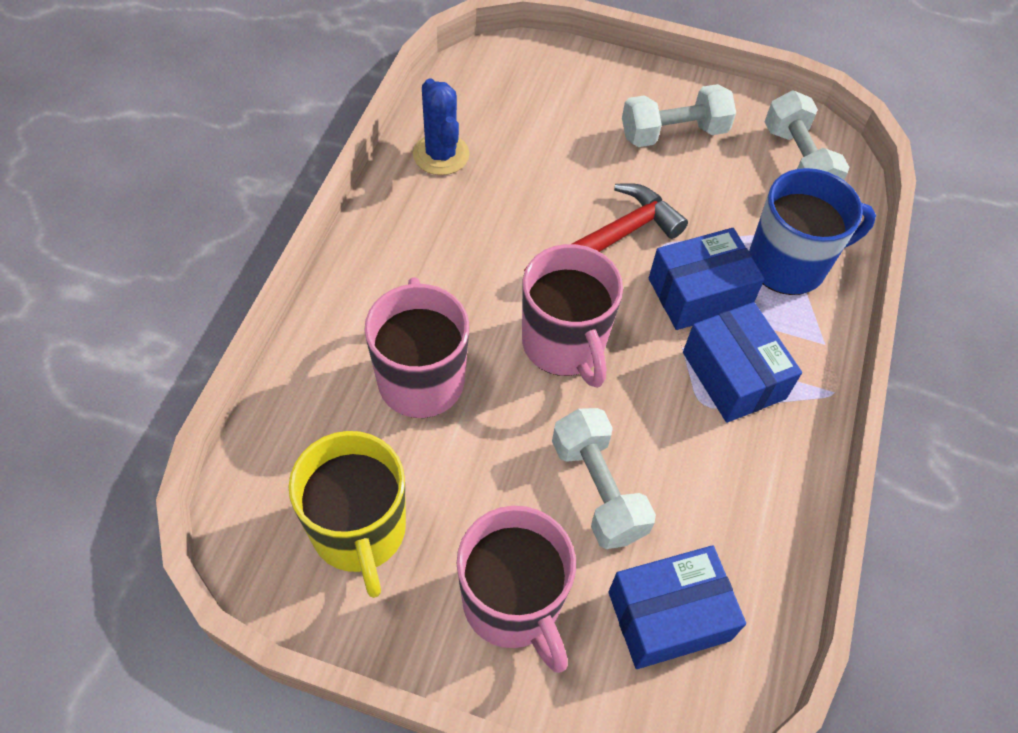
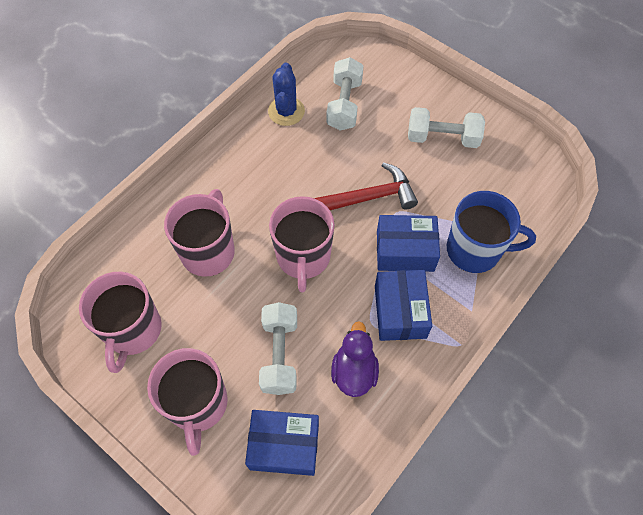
camera: 25 degrees right, 5 degrees up
(359, 532) = (133, 331): yellow mug -> pink mug
(713, 476) = (354, 371): none -> purple duck
(798, 161) = (518, 181): white dumbbell -> white dumbbell (344, 104)

